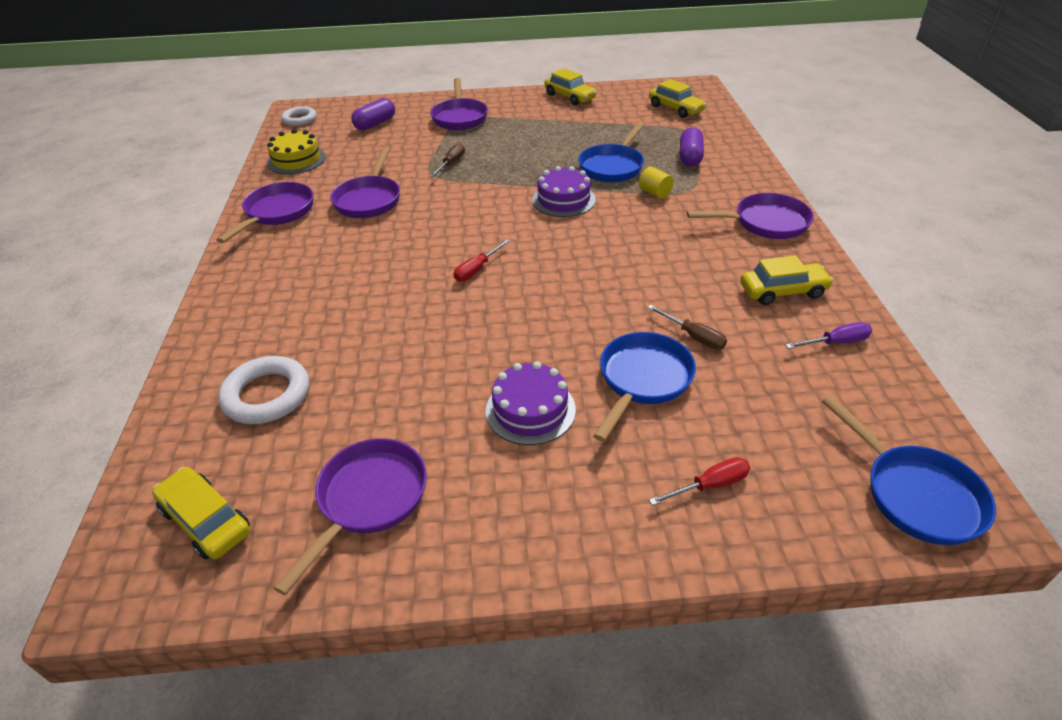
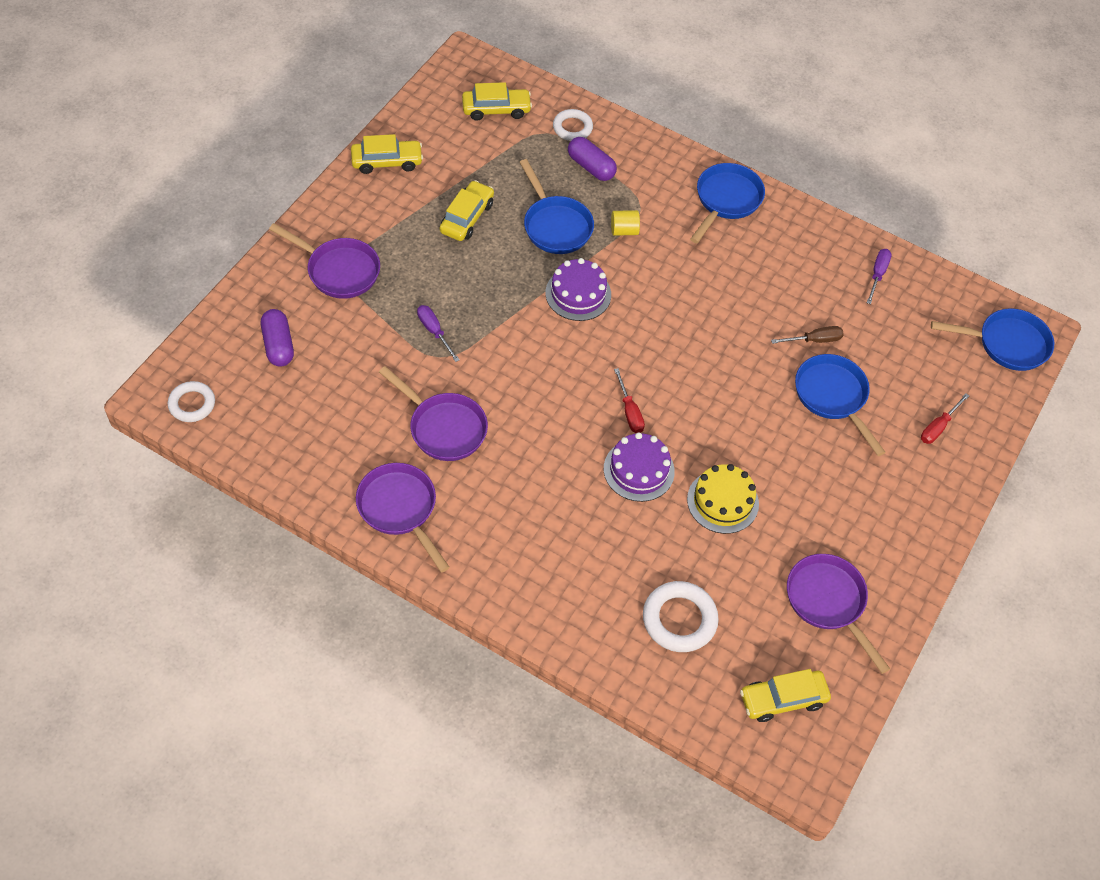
camera: 60 degrees left, 15 degrees up
(296, 160) = (296, 448): yellow cake -> yellow cake (722, 501)
(451, 163) = (434, 331): brown screwdriver -> purple screwdriver
(530, 410) = (814, 473): purple cake -> purple cake (639, 470)
(710, 485) = (938, 427): red screwdriver -> red screwdriver turned 150 degrees counterclockwise
(711, 137) = (572, 128): none -> white ring
(765, 223) = (726, 200): purple pan -> blue pan
(783, 291) = (809, 257): yellow car -> yellow car (467, 217)

